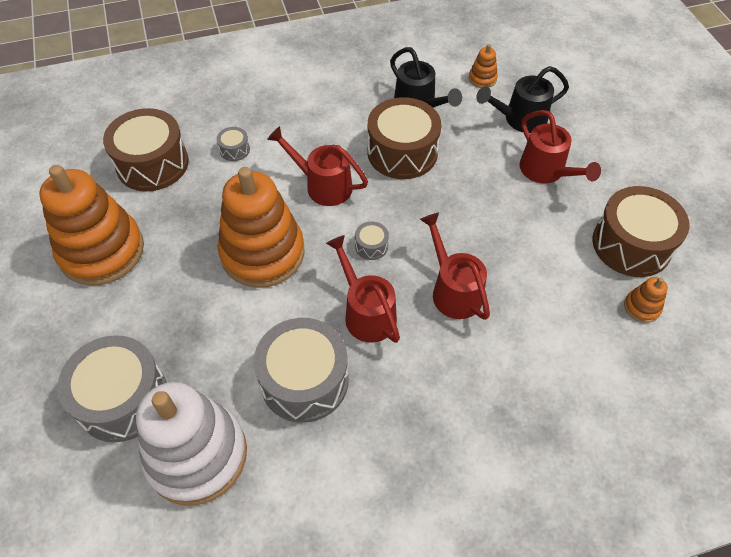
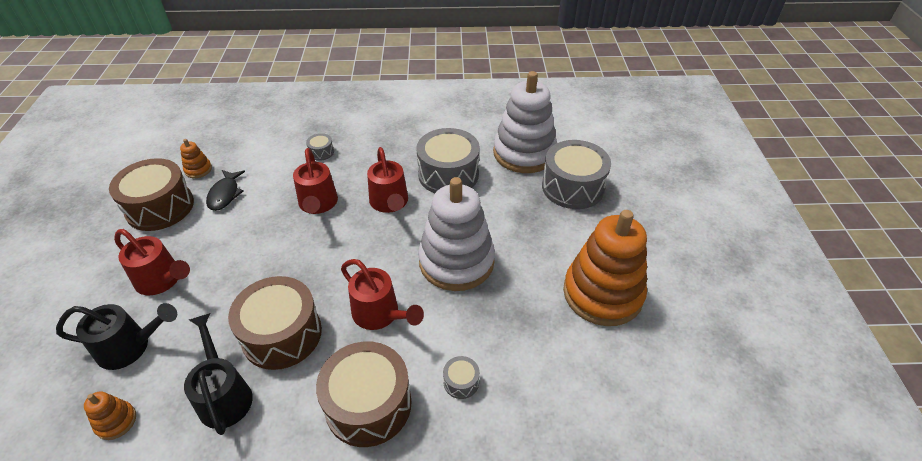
camera: 165 degrees left, 10 degrees down
(152, 164) = (557, 384): brown drum -> brown drum (368, 404)
(262, 253) = (456, 261): orange stacking toy -> white stacking toy
(371, 246) = (362, 248): grey drum -> grey drum (321, 152)
(546, 172) = (163, 280): red watering can -> red watering can turned 135 degrees clockwise
(574, 278) = (225, 194): none -> black fish

